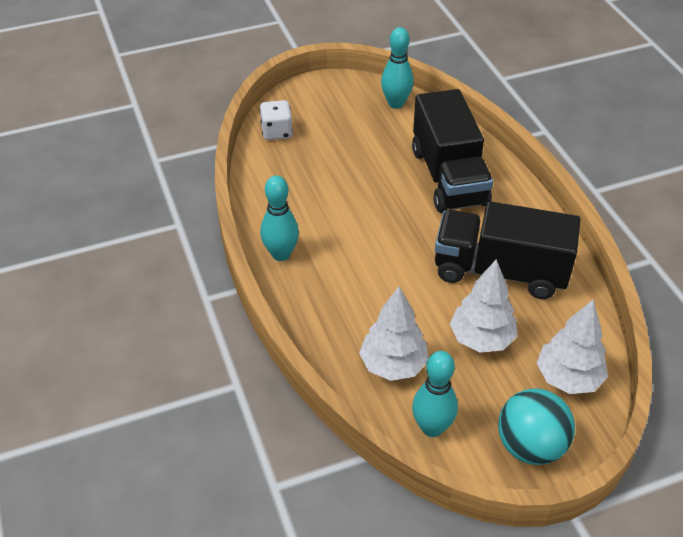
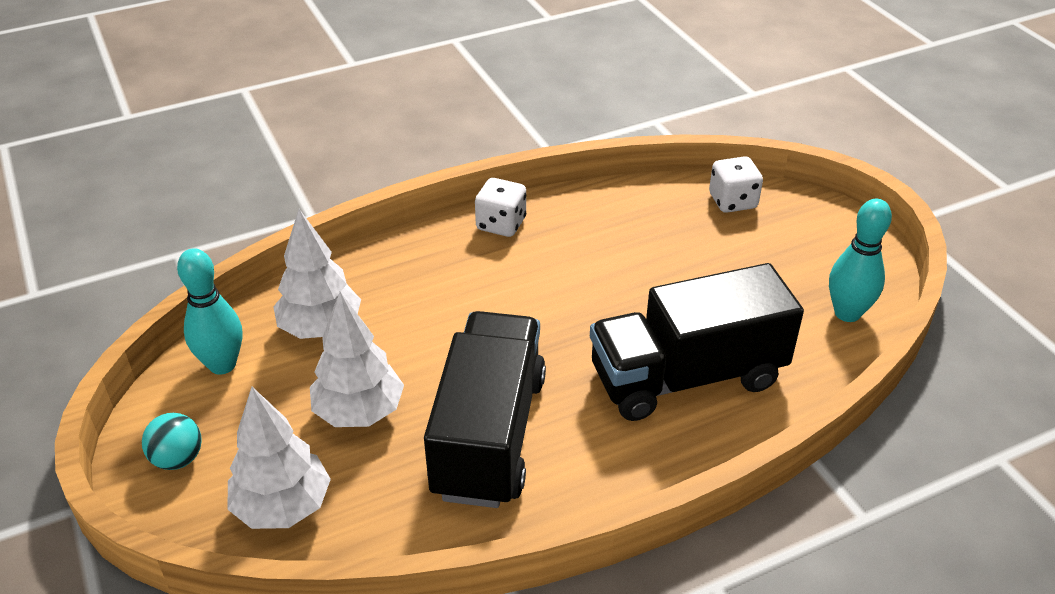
camera: 85 degrees right, 5 degrees down
(281, 254) = (501, 224): turquoise bowling pin -> white dice
(530, 446) = (178, 459): turquoise ball -> turquoise ball, size x0.58

